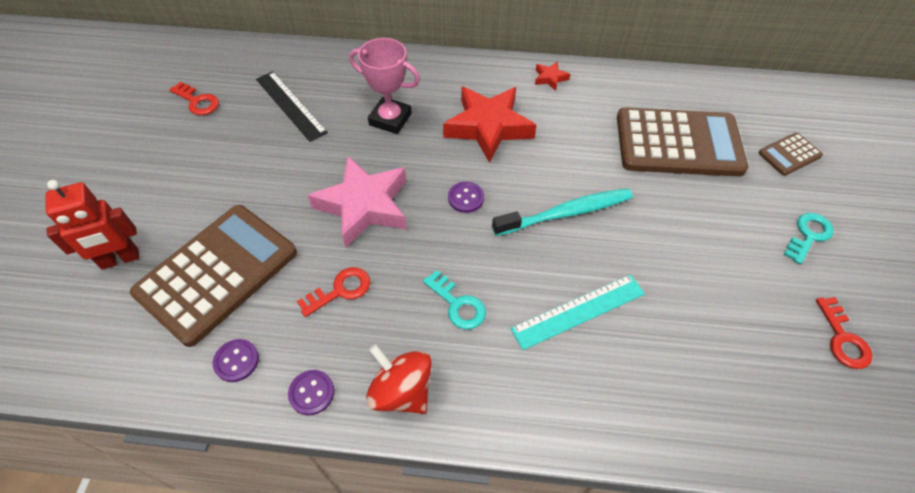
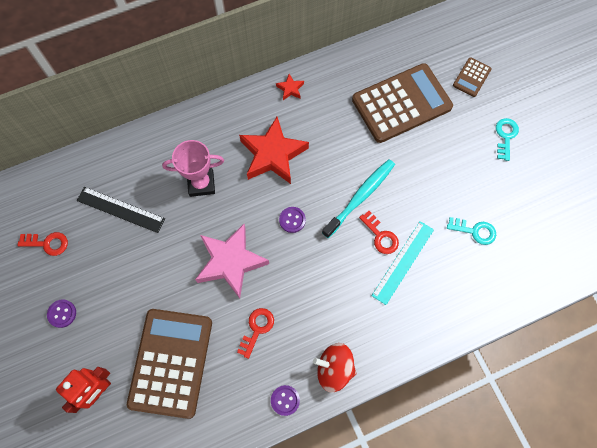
camera: 30 degrees left, 15 degrees up
(236, 361) = (227, 408): purple button -> purple button (62, 313)
(458, 304) = (332, 297): turquoise key -> turquoise key (475, 231)
(843, 338) = (548, 199): red key -> red key (380, 236)

